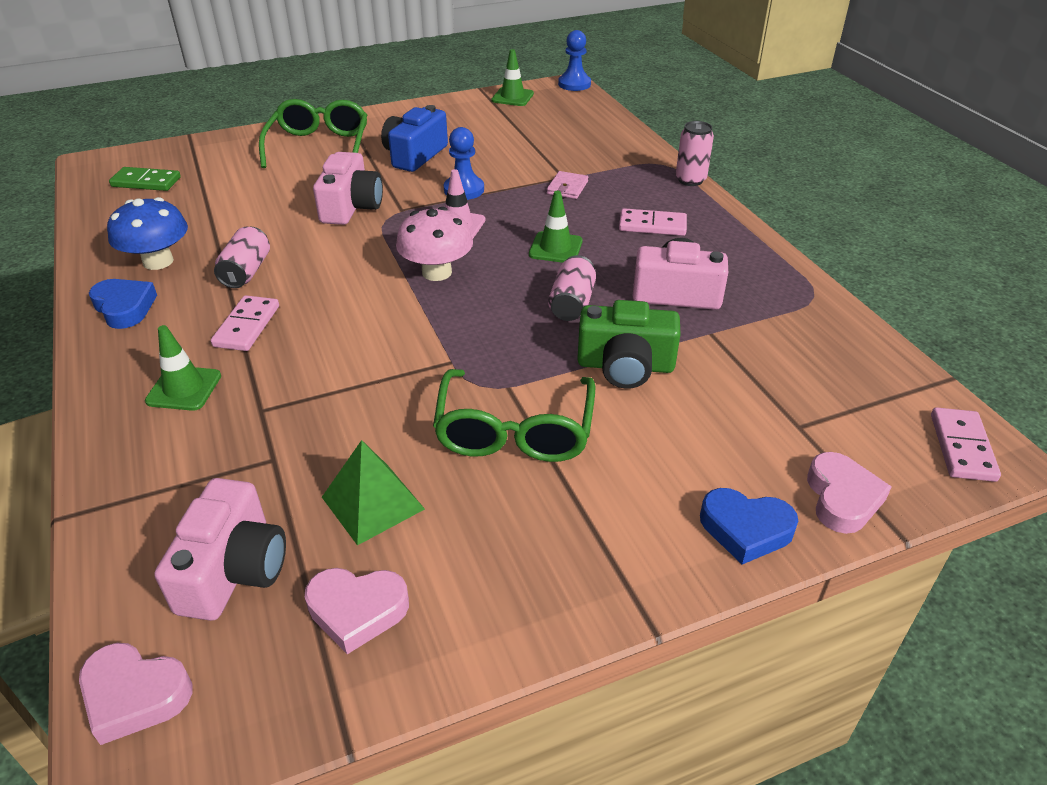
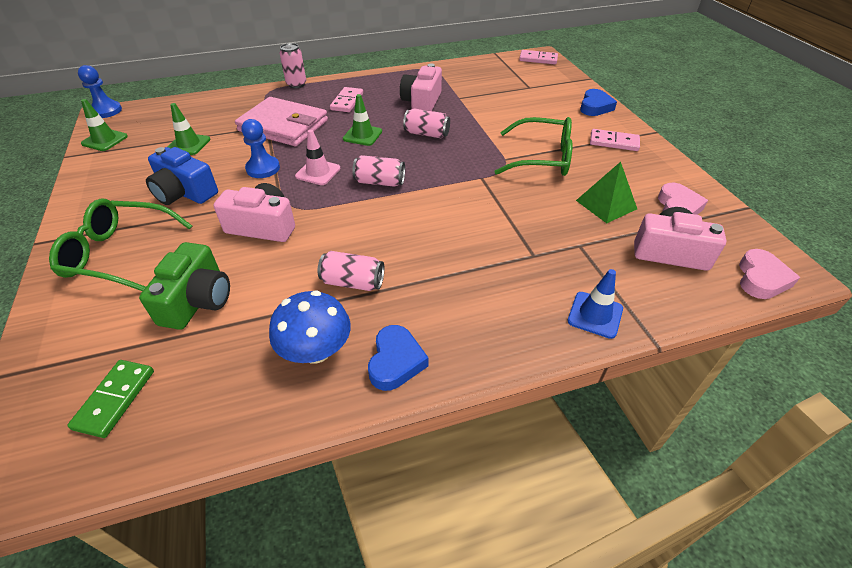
camera: 85 degrees left, 5 degrees up
(124, 307) = (396, 361): blue heart -> blue heart turned 135 degrees clockwise
(131, 461) = (595, 315): none -> blue traffic cone
(184, 388) = (513, 299): green traffic cone -> green traffic cone (188, 144)
(247, 326) = (435, 273): pink domino -> pink domino (614, 142)
(437, 272) = (380, 182): pink mushroom -> pink can
(567, 187) = (283, 126): pink wallet -> pink wallet, size x2.45
(625, 366) = (486, 123): green camera -> green camera (197, 300)
(842, 498) = (572, 85): pink heart -> none

